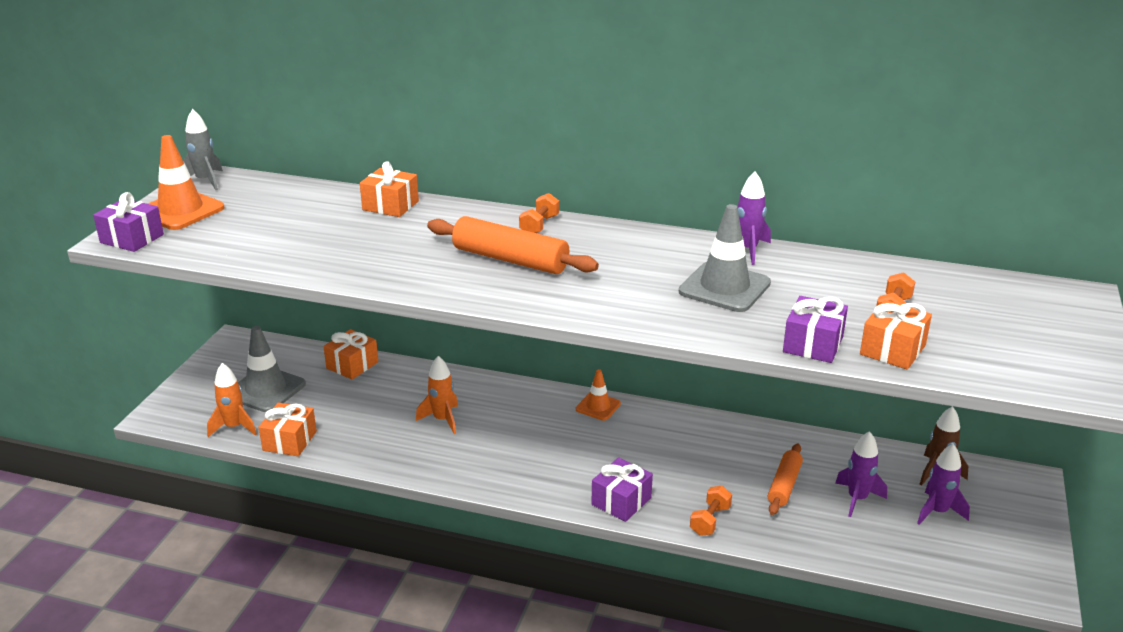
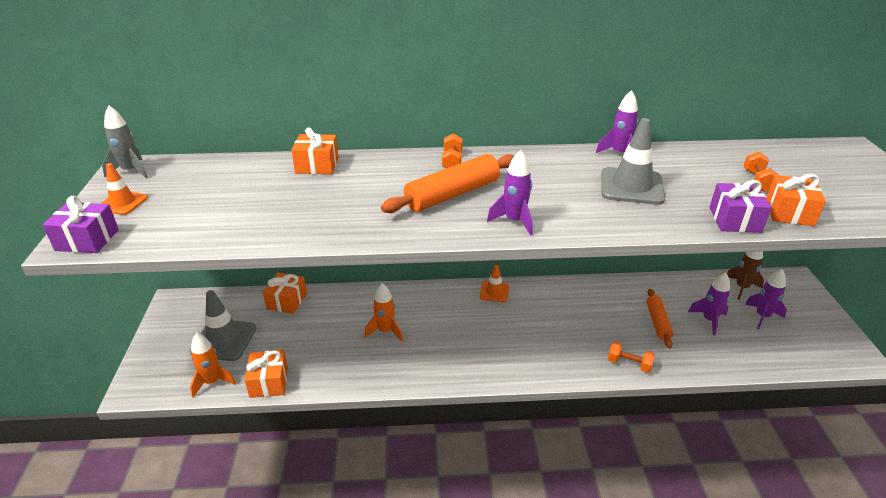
camera: 20 degrees left, 5 degrees up
(180, 210) = (122, 203): orange traffic cone -> orange traffic cone, size x0.59
(510, 259) = (452, 194): orange rolling pin -> orange rolling pin turned 45 degrees counterclockwise
(553, 298) = (514, 221): none -> purple rocket
(621, 501) = (559, 365): purple gift -> none
(710, 520) = (629, 364): orange dumbbell -> orange dumbbell turned 75 degrees counterclockwise

